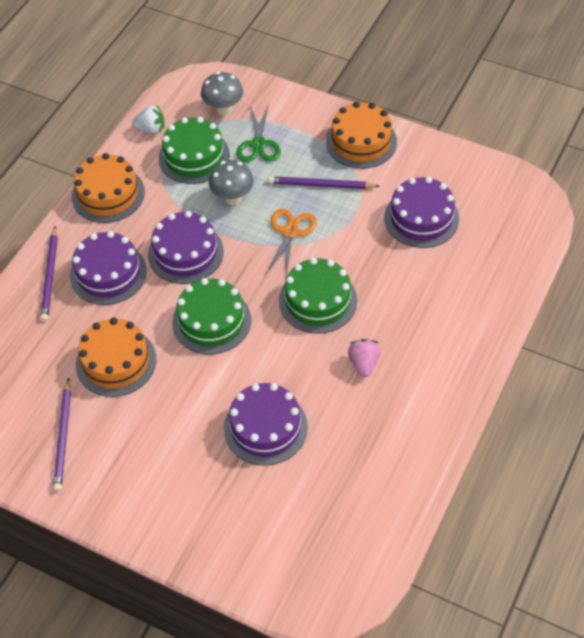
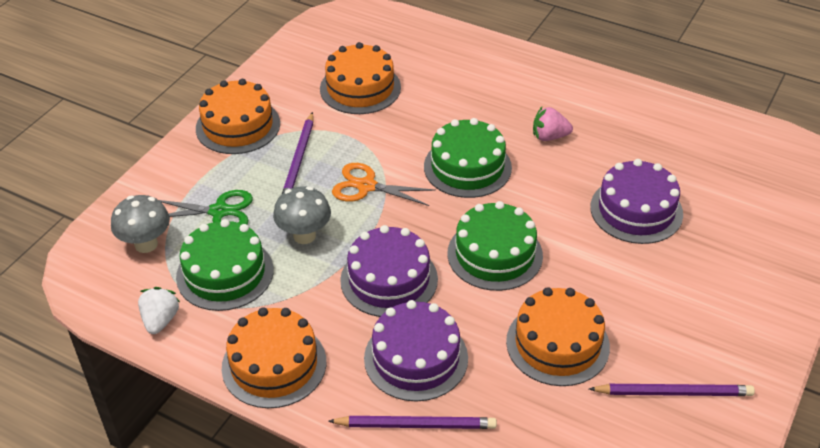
camera: 90 degrees left, 10 degrees down
(421, 218) = (360, 88): purple cake -> orange cake

